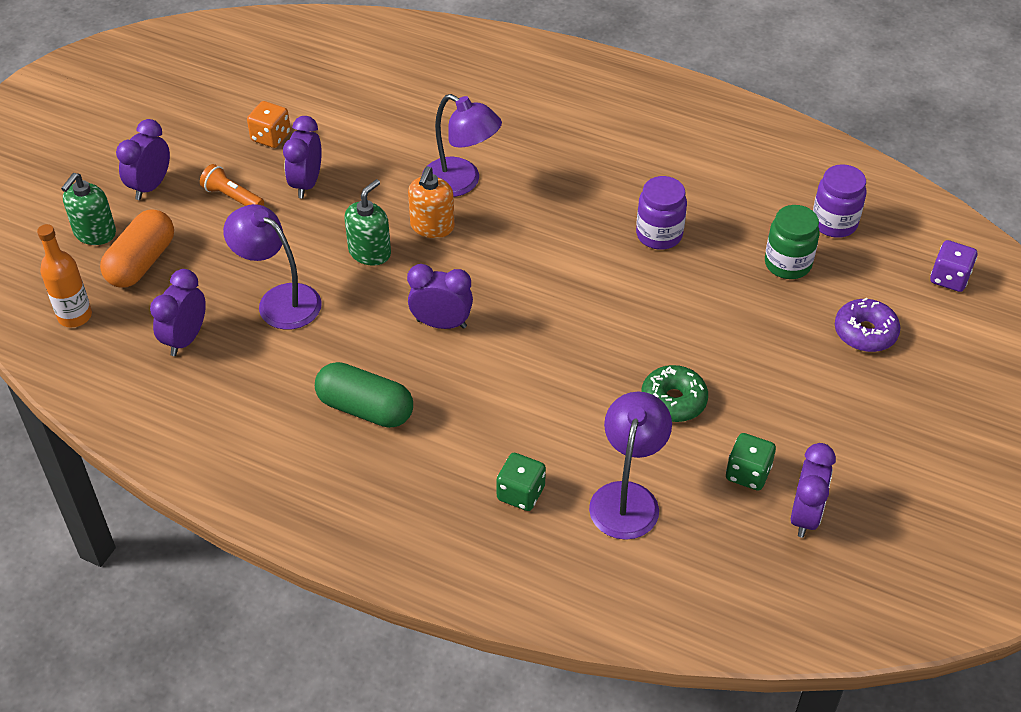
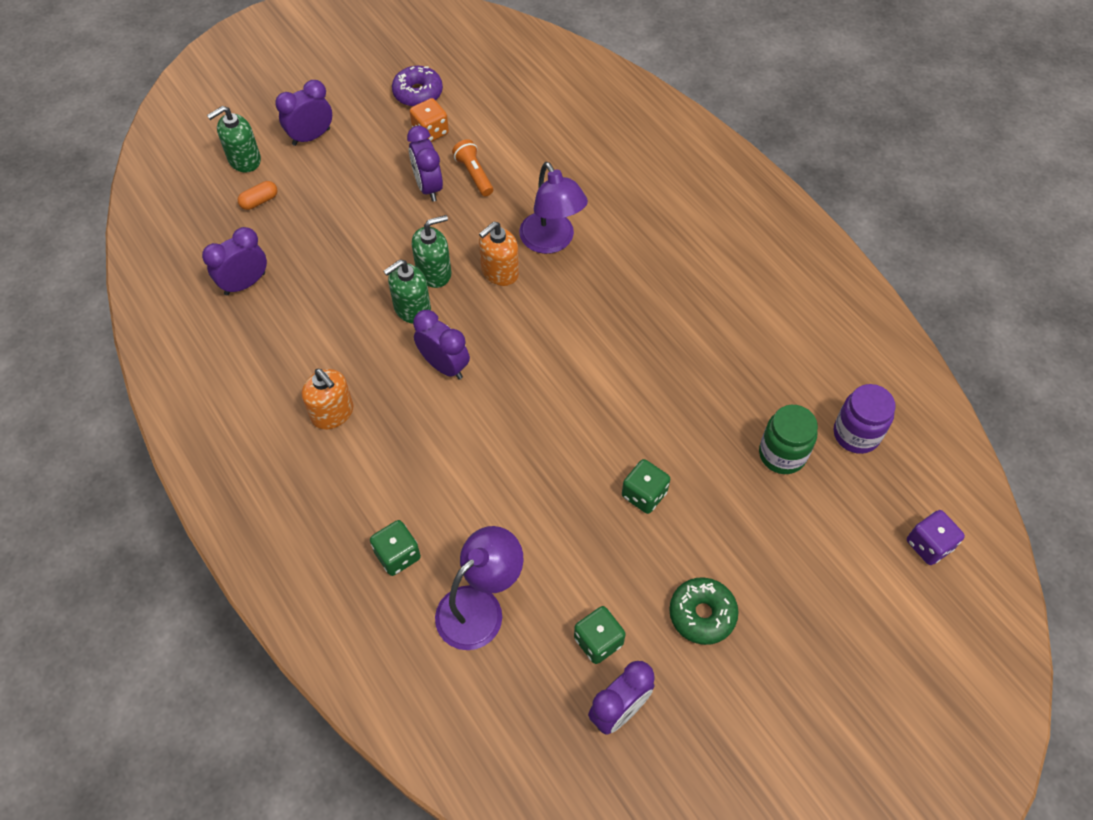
camera: 30 degrees right, 10 degrees up
(75, 316) = (182, 225): orange bottle -> none
(141, 262) = (259, 201): orange capsule -> orange capsule, size x0.49
(232, 197) = (364, 174): orange flashlight -> orange flashlight (474, 174)
(279, 300) = (336, 283): purple lamp -> none
(306, 184) = (428, 187): purple clock -> purple clock turned 60 degrees counterclockwise
(365, 408) = (332, 413): green capsule -> orange soap dispenser
(372, 290) = (412, 309): none -> green soap dispenser
(659, 235) = (685, 369): purple jar -> none
(673, 401) = (583, 536): green donut -> green donut (702, 614)
(699, 345) = (644, 494): none -> green dice
(865, 333) = (805, 559): purple donut -> purple donut (418, 93)

